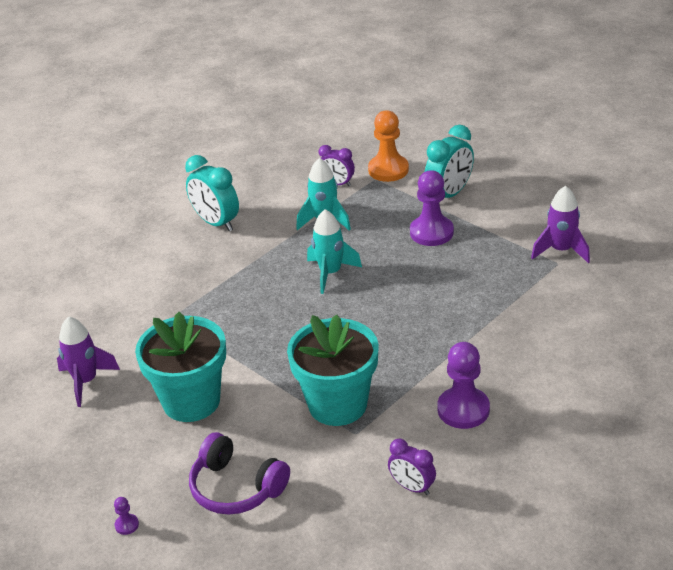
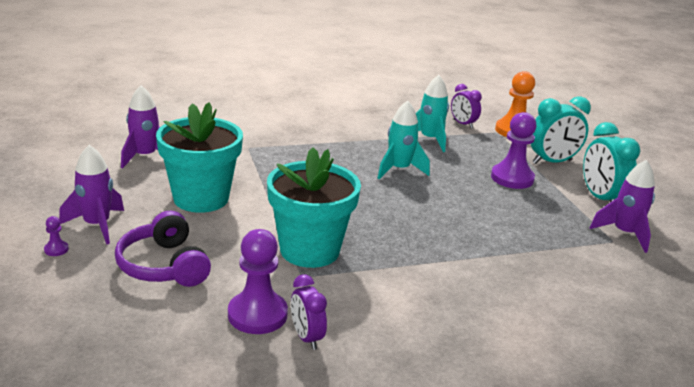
camera: 25 degrees right, 10 degrees down
(132, 481) = (97, 225): none -> purple rocket
(216, 223) = (345, 112): turquoise clock -> turquoise clock (600, 198)
(463, 409) = (416, 303): purple pawn -> purple pawn (257, 314)

